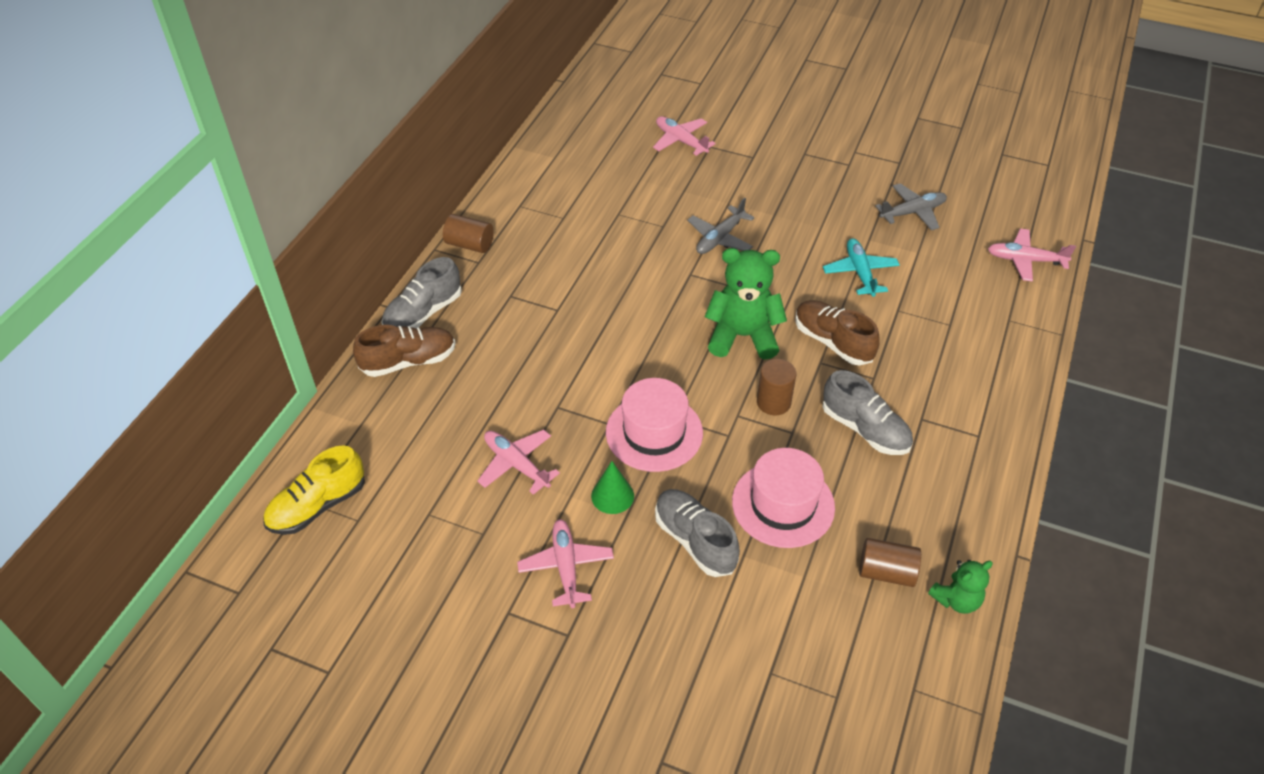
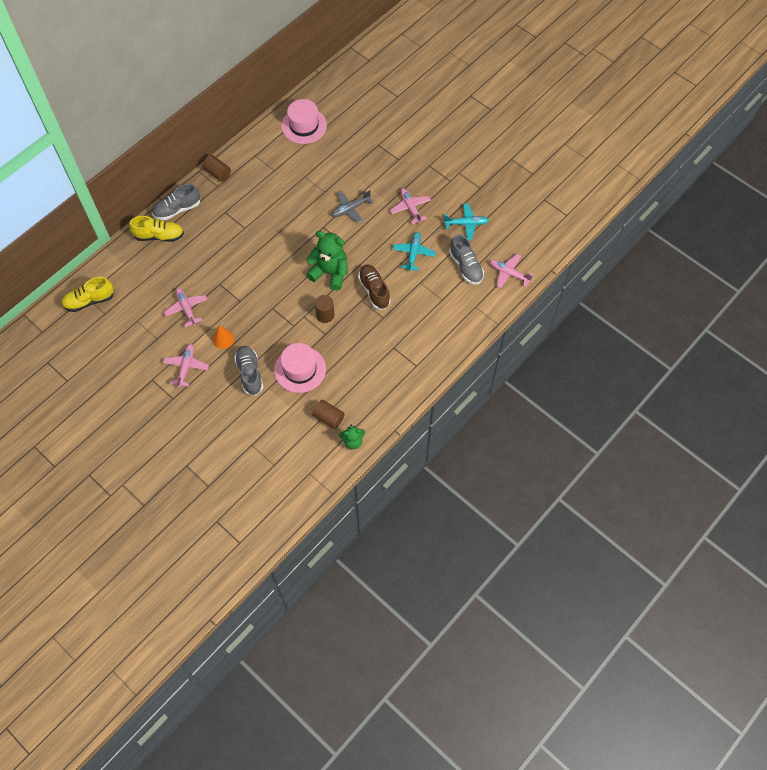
camera: 20 degrees right, 15 degrees up
(409, 361) = (159, 236): brown shoe -> yellow shoe
(612, 496) = (223, 339): green cone -> orange cone
(654, 432) = (258, 312): pink hat -> pink hat (304, 126)
(680, 141) = (363, 136): pink plane -> pink plane (410, 208)
(865, 429) = (361, 344): grey shoe -> grey shoe (466, 266)
(912, 212) = (466, 224): grey plane -> turquoise plane

